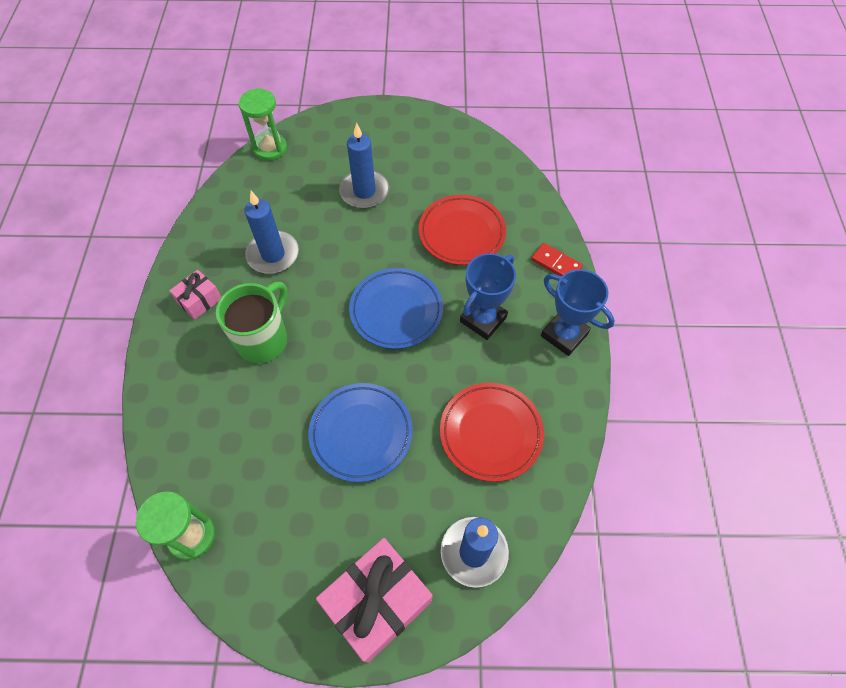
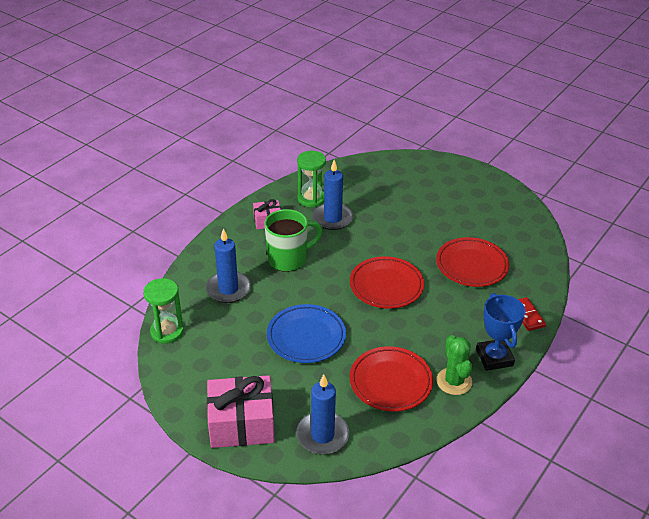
camera: 35 degrees right, 20 degrees down
(270, 148) = (380, 161): green hourglass -> green hourglass (311, 199)
(364, 191) = (423, 212): blue candle -> blue candle (228, 289)
(396, 311) = (386, 286): blue plate -> red plate
(483, 319) = (442, 320): blue trophy -> none
(549, 390) = (454, 381): none -> green cactus

